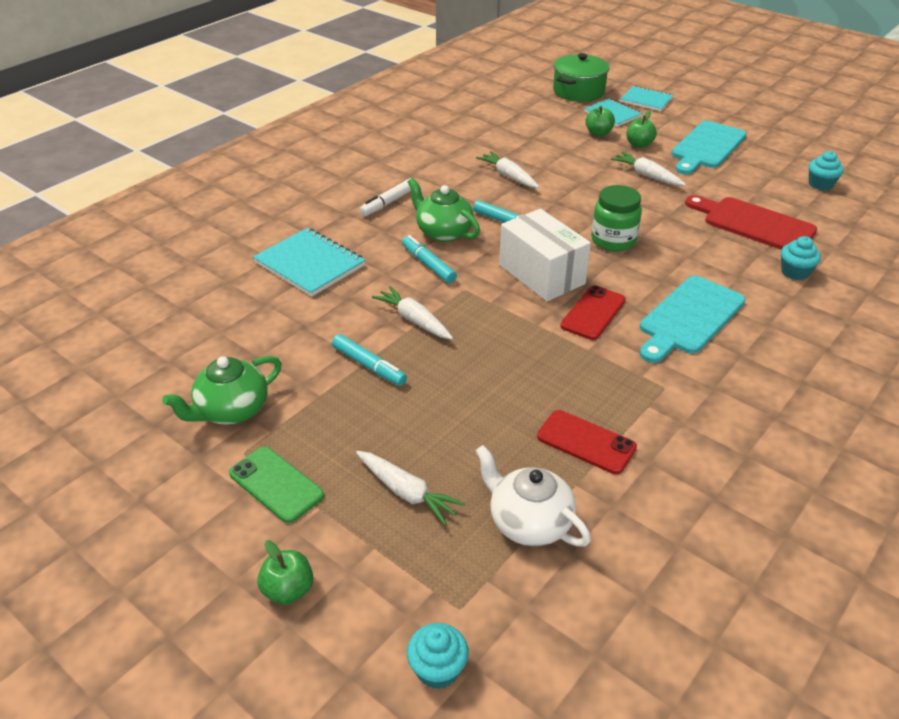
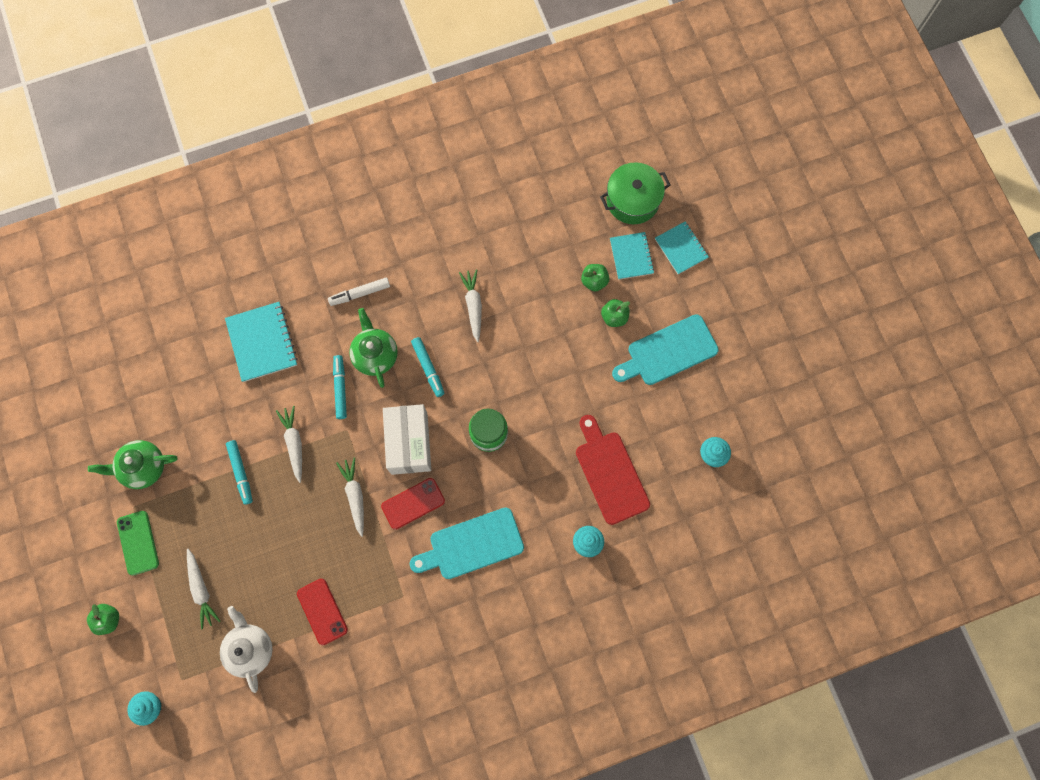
camera: 30 degrees right, 35 degrees up
(647, 175) = (583, 365): white carrot -> white carrot (355, 496)

